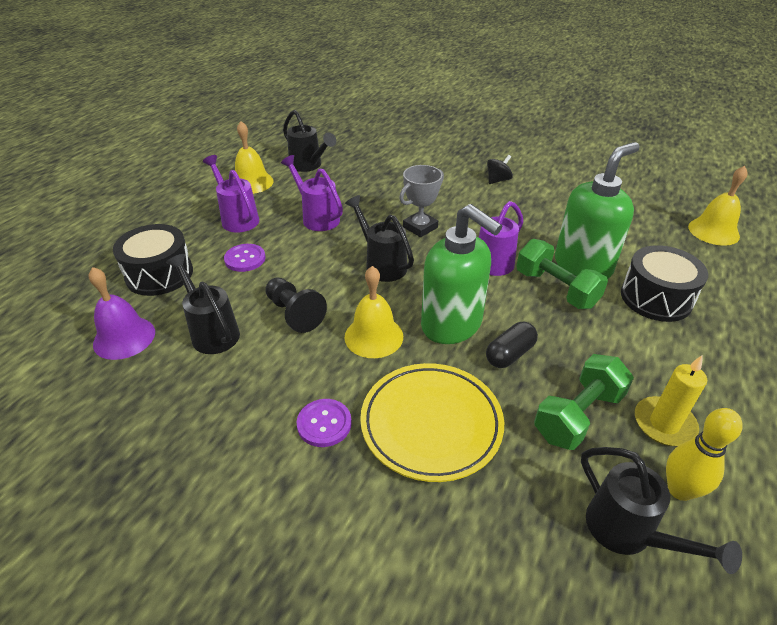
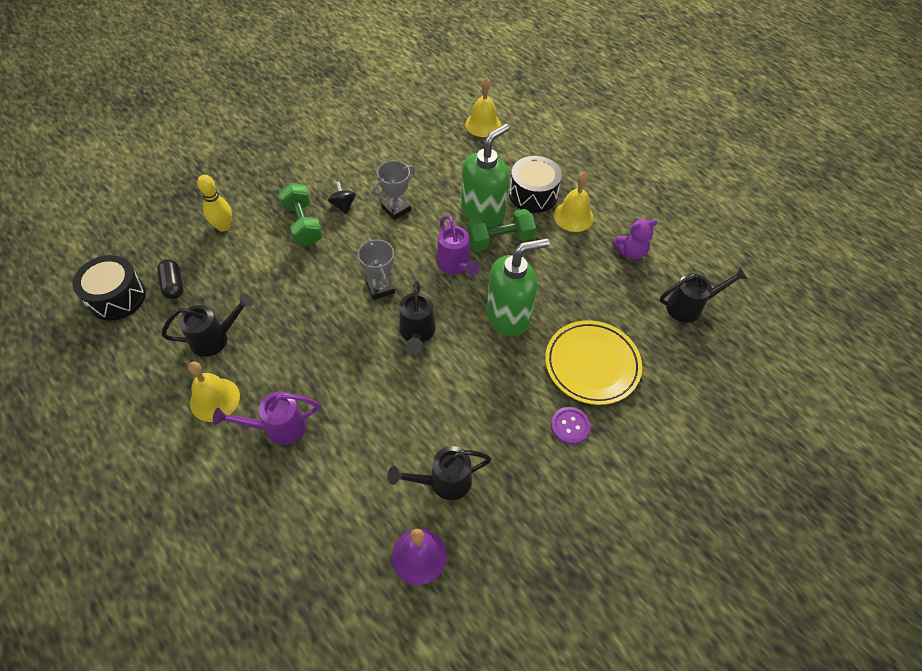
camera: 70 degrees left, 15 degrees up
(159, 274) = (337, 515): black drum -> black drum (117, 297)
(245, 259) = (353, 435): purple button -> none
(294, 313) = (448, 414): black pawn -> none
(317, 217) = (319, 359): purple watering can -> none
(374, 336) = (499, 368): yellow bell -> yellow bell (573, 216)
(382, 264) = (417, 333): black watering can -> black watering can turned 75 degrees counterclockwise
(509, 354) = (550, 296): black capsule -> black capsule (173, 285)
(525, 209) = (396, 209): none -> grey trophy
(578, 415) = (611, 287): green dumbbell -> green dumbbell (303, 224)
(583, 266) = (483, 212): green soap dispenser -> green soap dispenser turned 60 degrees clockwise
(664, 424) = (630, 252): yellow candle -> purple teddy bear
(680, 490) = (672, 271): yellow bowling pin -> yellow bowling pin (223, 226)

